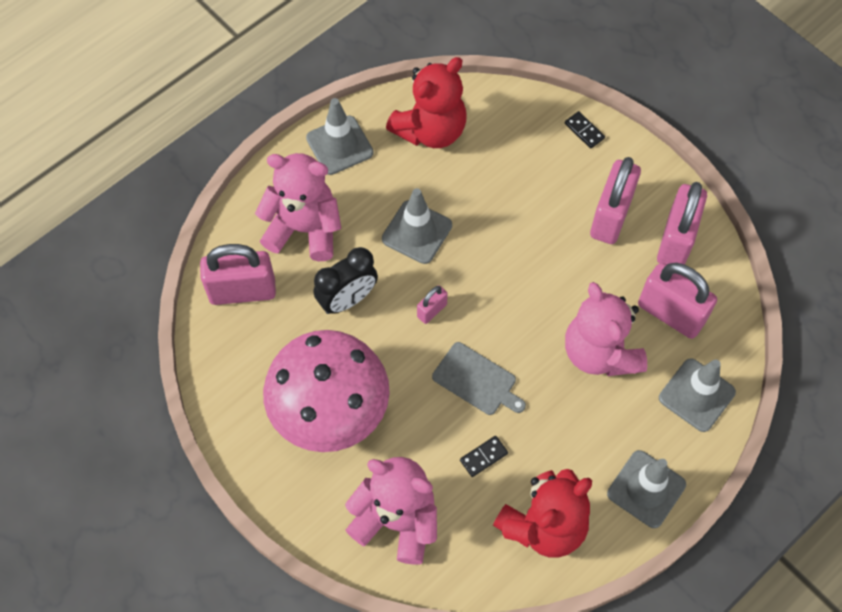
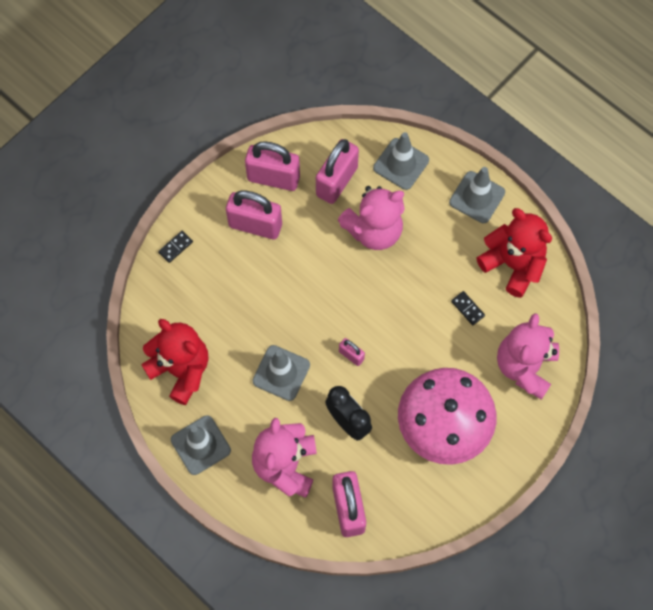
camera: 95 degrees left, 5 degrees up
(477, 380) = (407, 317): grey cutting board -> none

